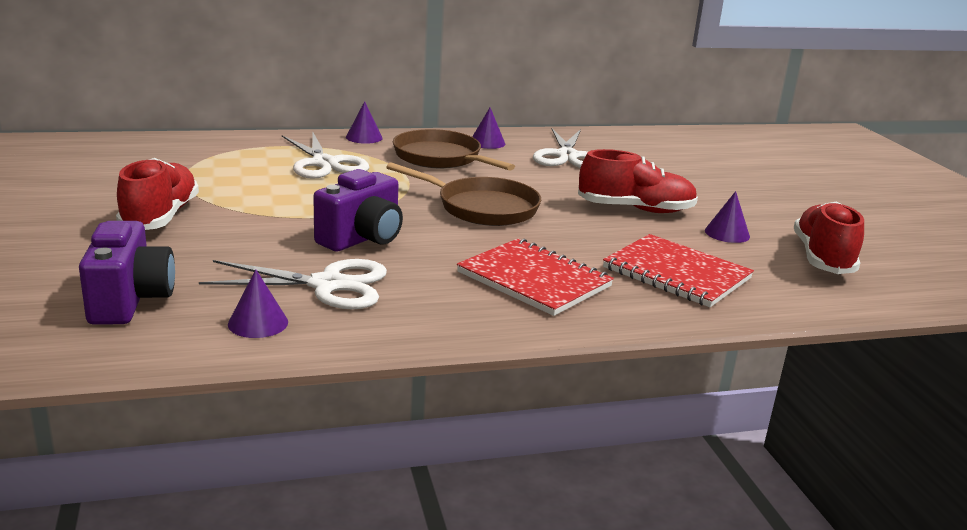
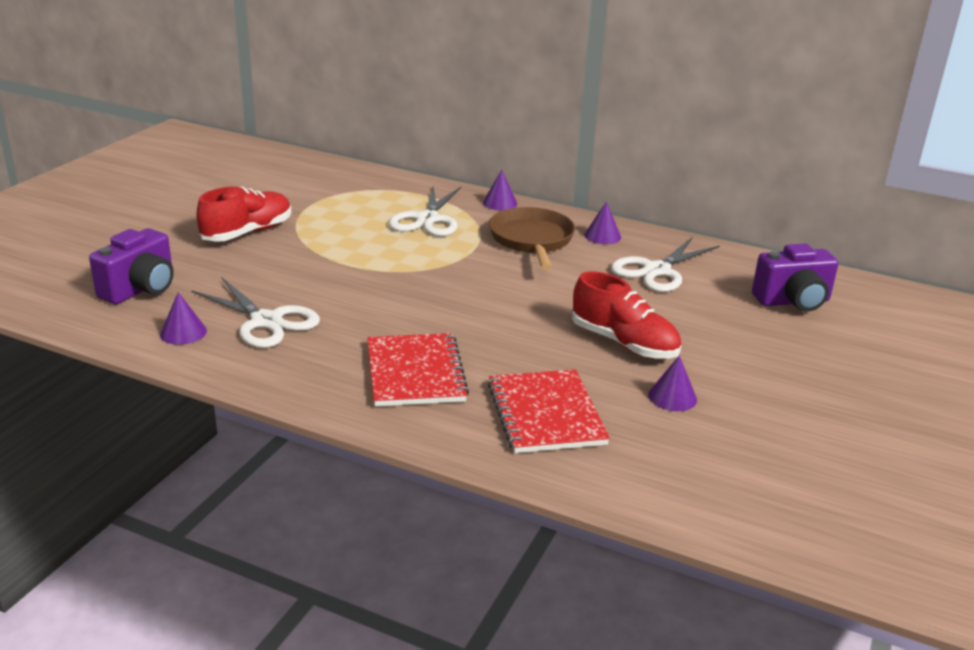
camera: 40 degrees right, 5 degrees up
(362, 239) = (348, 293): purple camera -> purple camera (793, 302)
(482, 208) = (485, 297): brown pan -> none
(822, 258) = (727, 457): red shoe -> none

